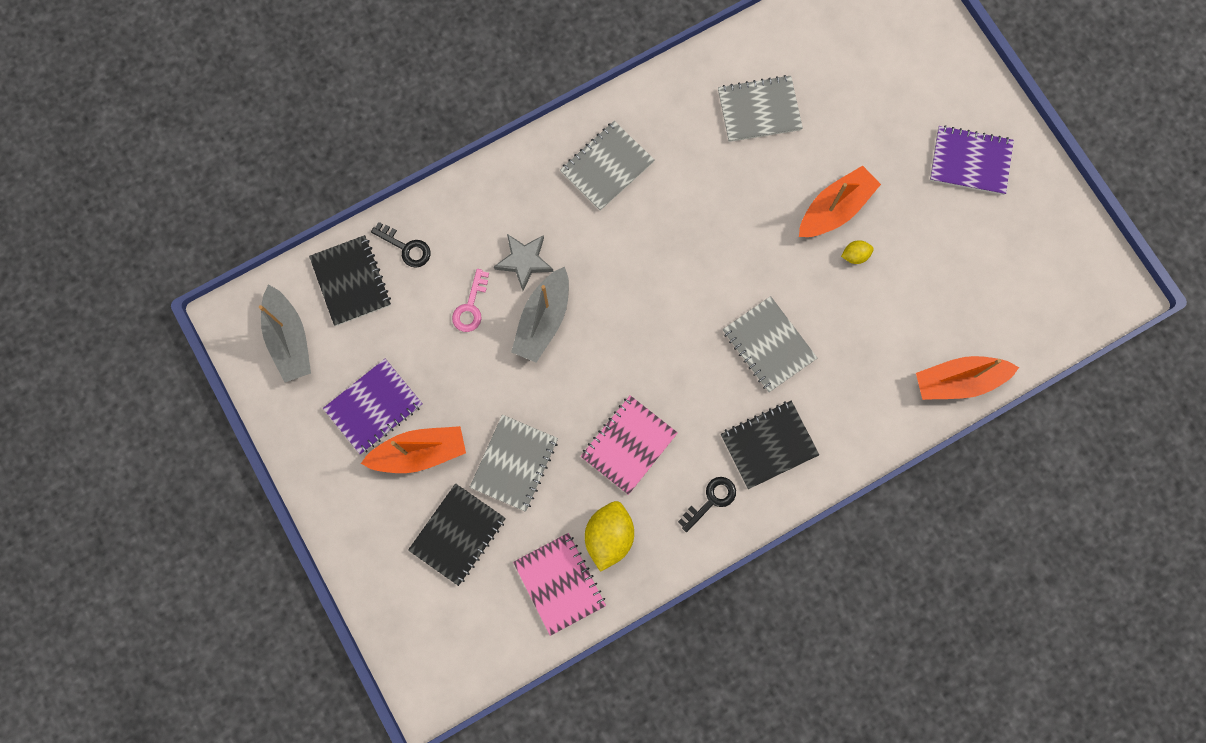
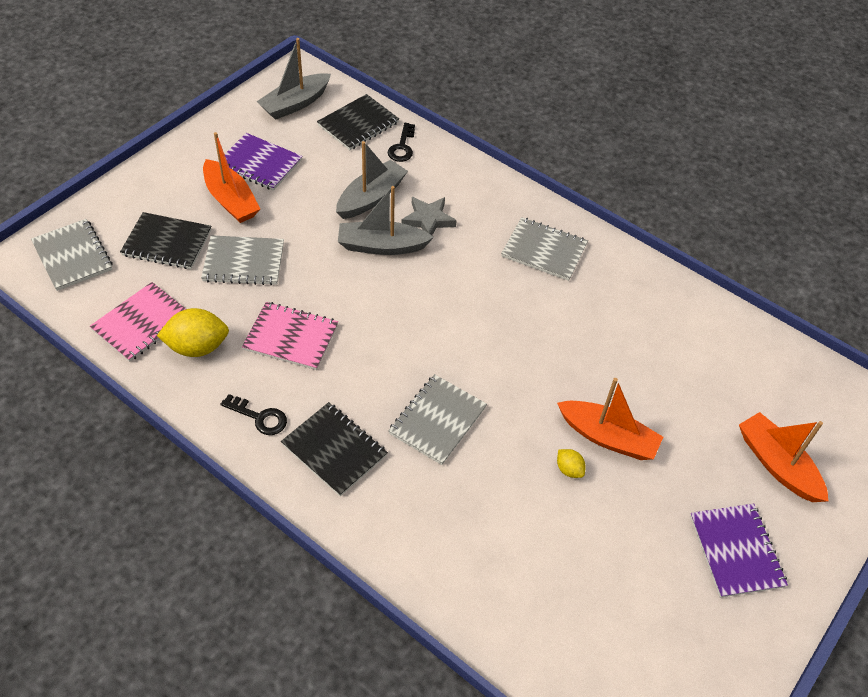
camera: 65 degrees right, 25 degrees down
(471, 307) = (371, 197): pink key -> grey boat
(759, 110) = (668, 345): grey notebook -> grey notebook (72, 256)
(958, 381) = (480, 614): orange boat -> orange boat (777, 464)

